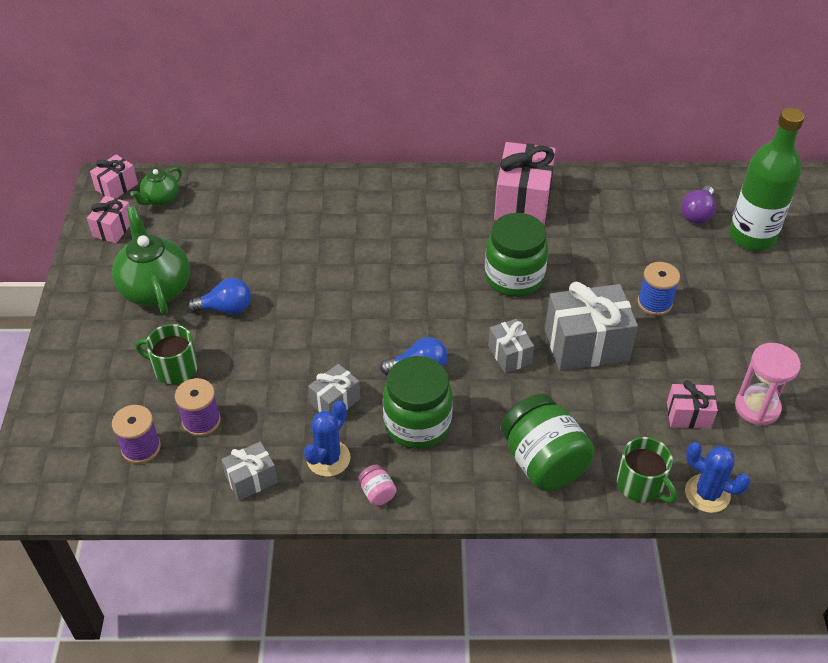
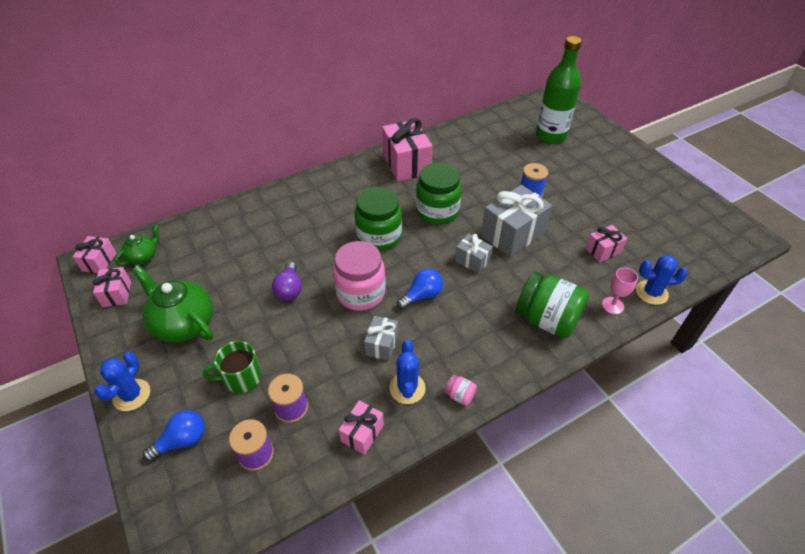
camera: 30 degrees left, 0 degrees up
(68, 337) = (132, 395): none -> blue cactus
(161, 199) = (143, 257): green teapot -> green teapot turned 150 degrees counterclockwise
(226, 308) = (251, 315): blue light bulb -> blue light bulb (182, 441)
(251, 479) = (362, 433): grey gift -> pink gift
(353, 336) = (360, 293): none -> pink jar
(417, 424) = (449, 333): green jar -> green jar (379, 237)
(641, 484) = (612, 305): green mug -> pink goblet
(697, 214) = (512, 134): purple light bulb -> purple light bulb (289, 289)
(757, 407) = (634, 229): pink hourglass -> none

